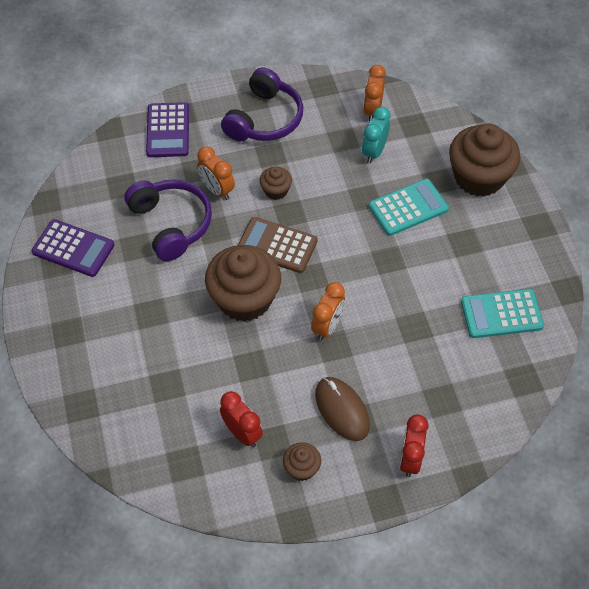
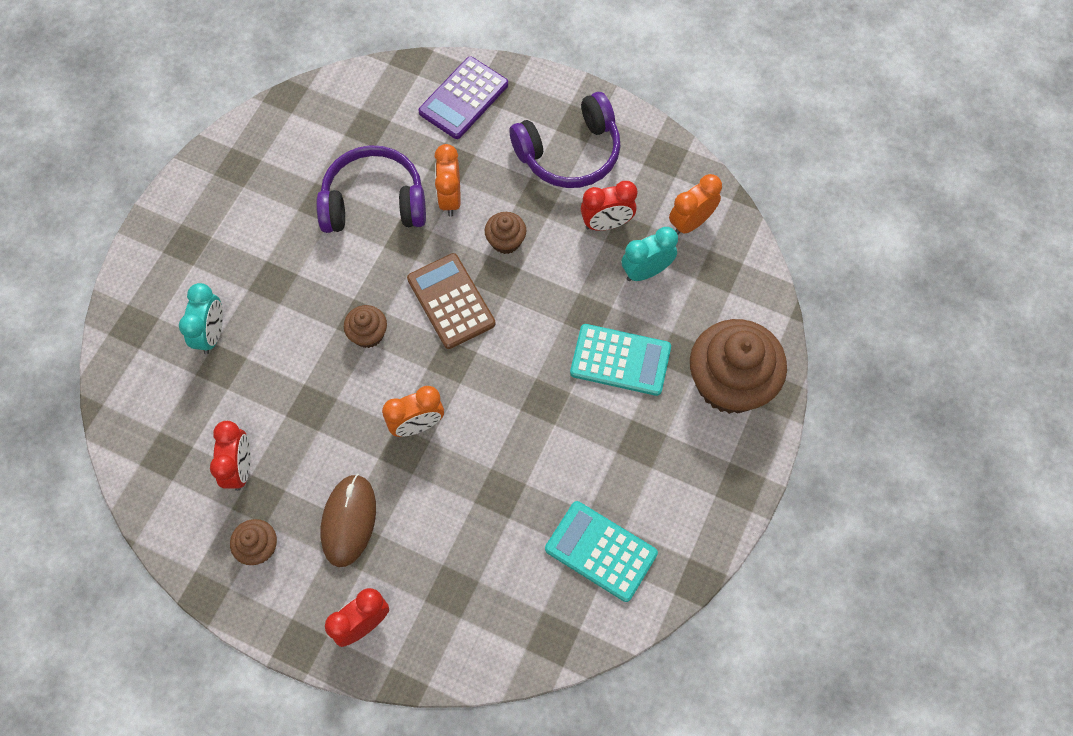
camera: 40 degrees right, 10 degrees up
(73, 248) = (265, 162): purple calculator -> none
(141, 371) = (212, 334): none -> turquoise clock
(171, 224) = (374, 203): purple headphones -> purple headphones turned 105 degrees counterclockwise
(244, 299) = (368, 334): brown cupcake -> brown cupcake, size x0.46
(325, 142) = (606, 224): none -> red clock

